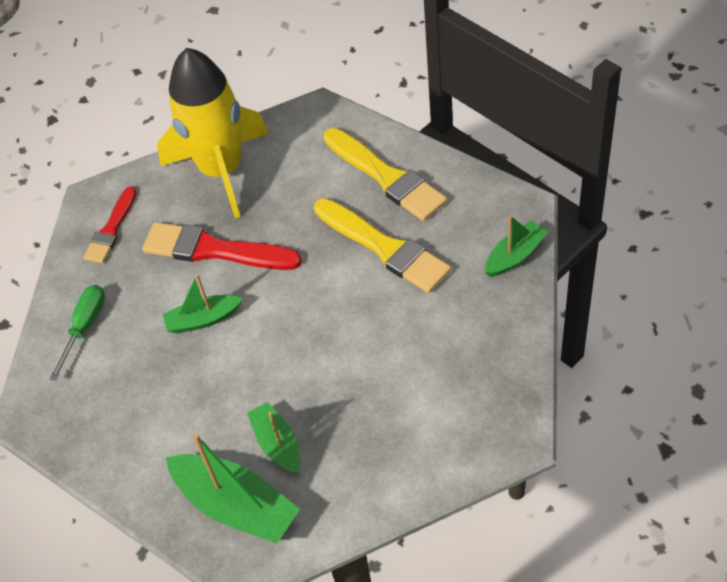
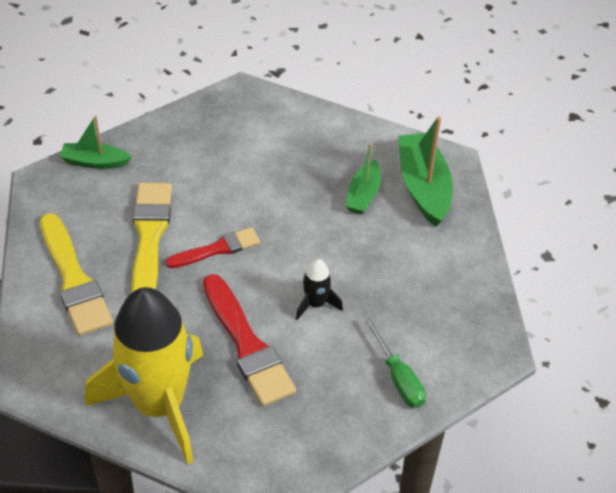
camera: 140 degrees left, 5 degrees down
(84, 327) = (398, 378): green screwdriver -> green screwdriver turned 90 degrees counterclockwise
(111, 229) = (295, 441): red brush -> red brush (217, 249)
(203, 319) = (316, 304): green boat -> black rocket
(386, 177) = (74, 279): yellow brush -> yellow brush turned 150 degrees clockwise

